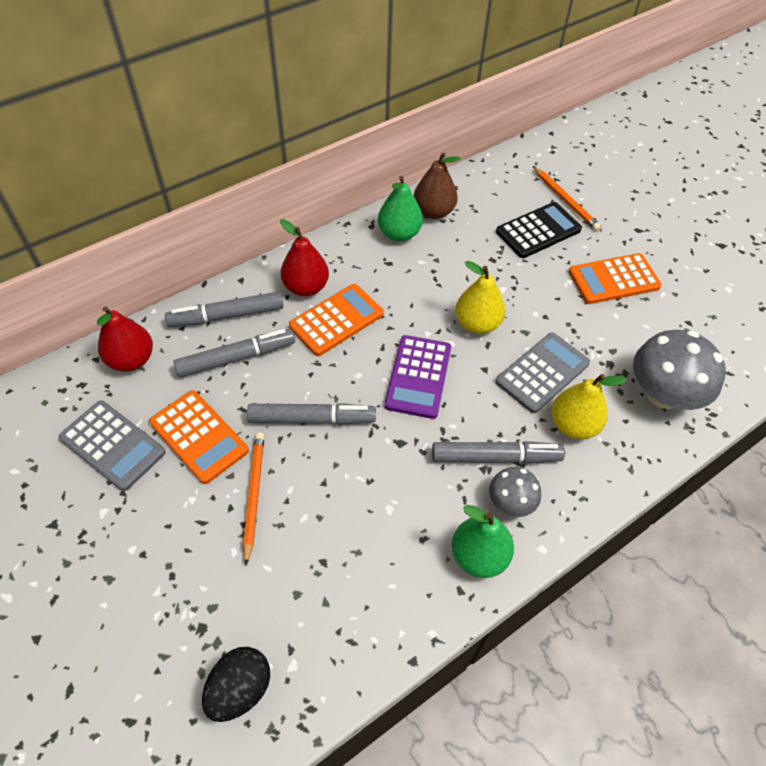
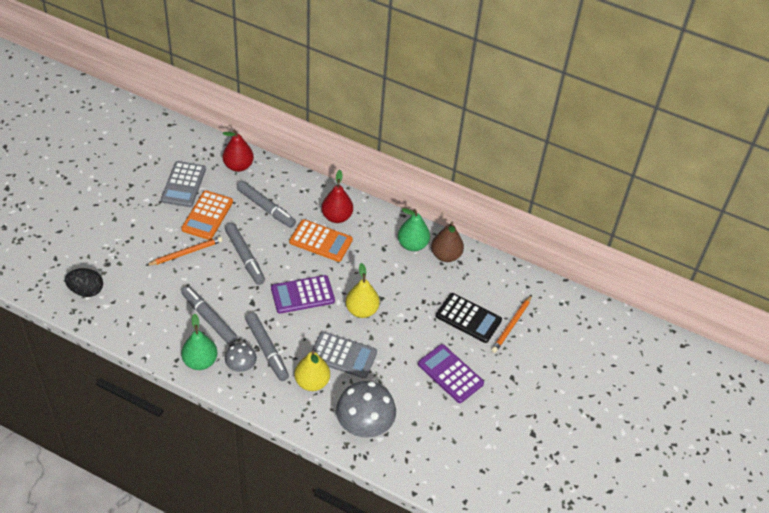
camera: 60 degrees right, 5 degrees down
(227, 316) = (292, 191): grey marker -> grey marker (209, 319)
(614, 279) = (450, 374): orange calculator -> purple calculator

